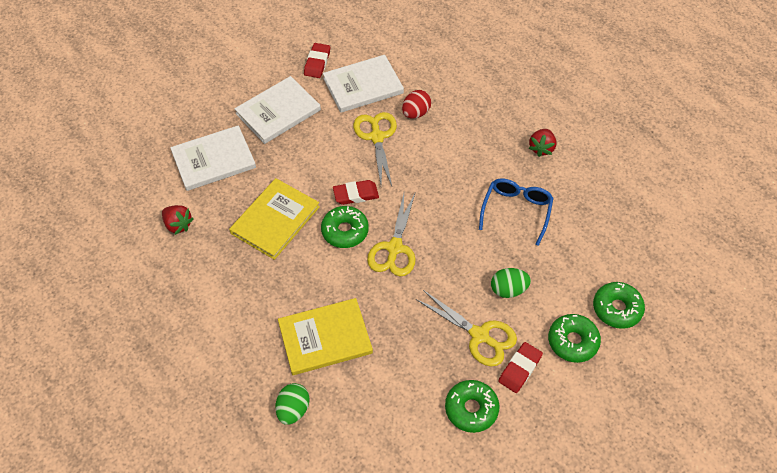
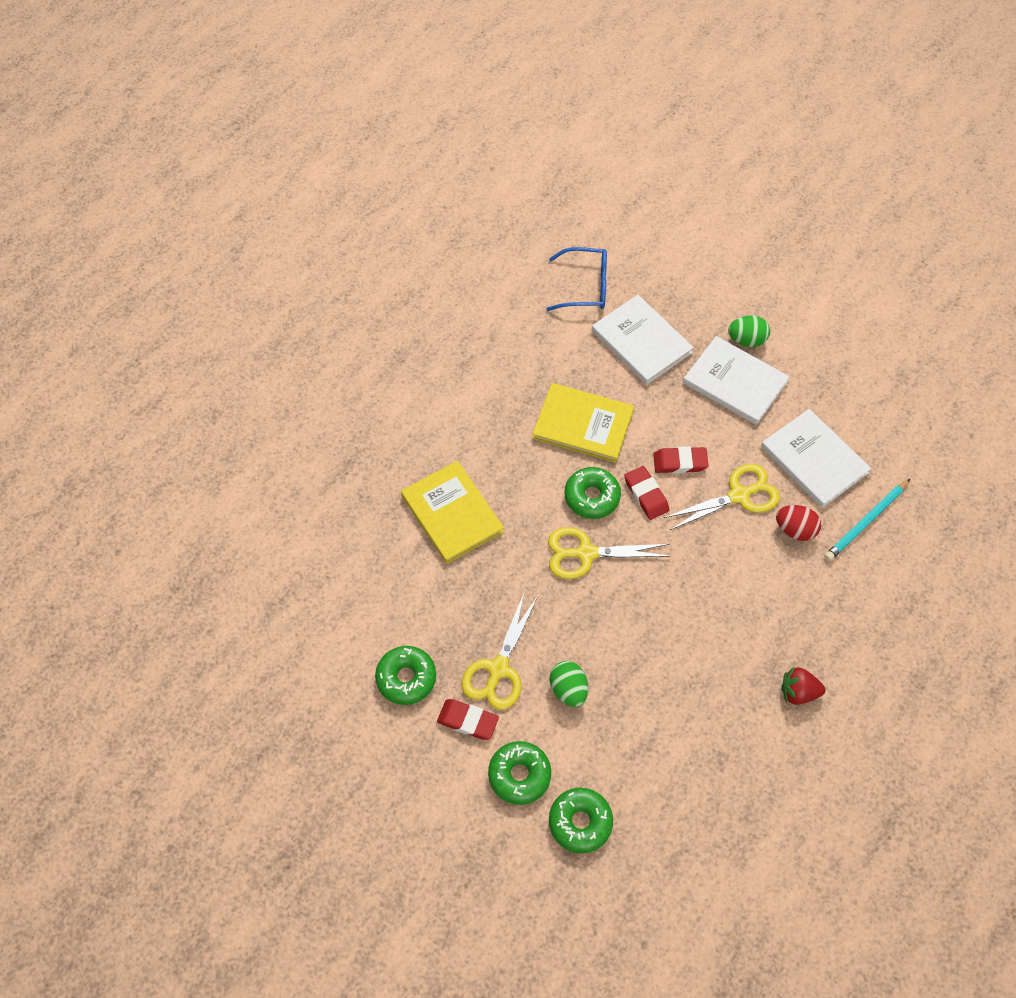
camera: 75 degrees right, 5 degrees up
(178, 225) = (546, 338): red strawberry -> none
(293, 409) = (364, 507): green egg -> green egg (746, 340)
(317, 63) = (829, 400): red eraser -> red eraser (680, 462)
(422, 72) = (866, 522): none -> turquoise pencil
(516, 210) = (686, 678): blue glasses -> blue glasses (586, 287)

